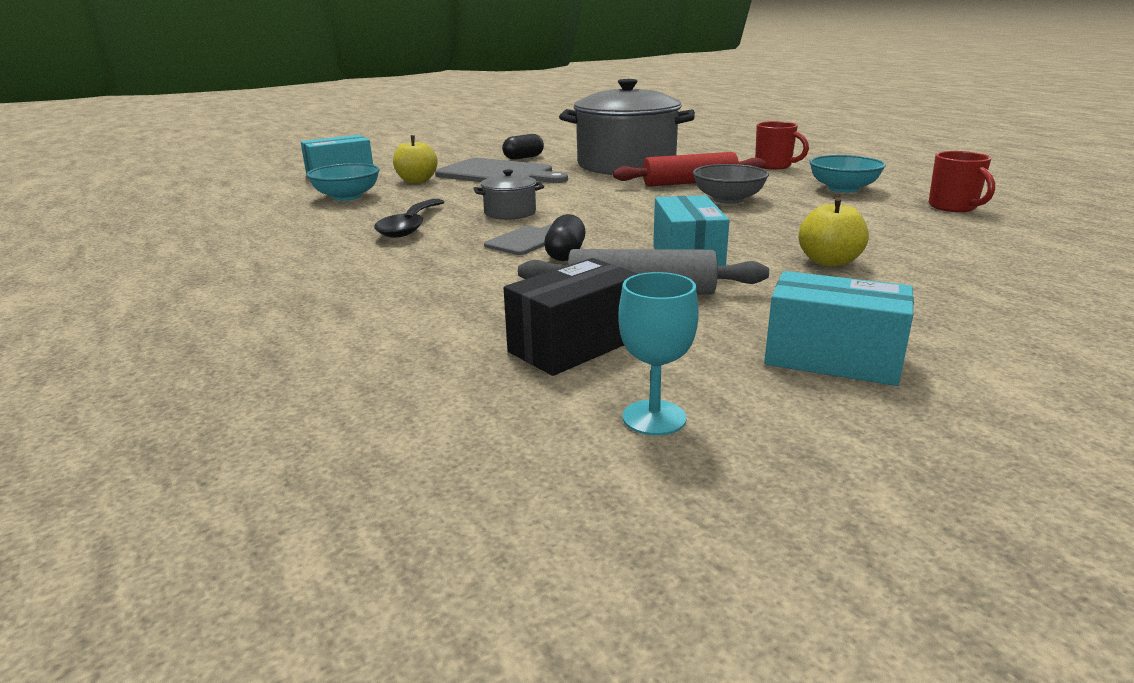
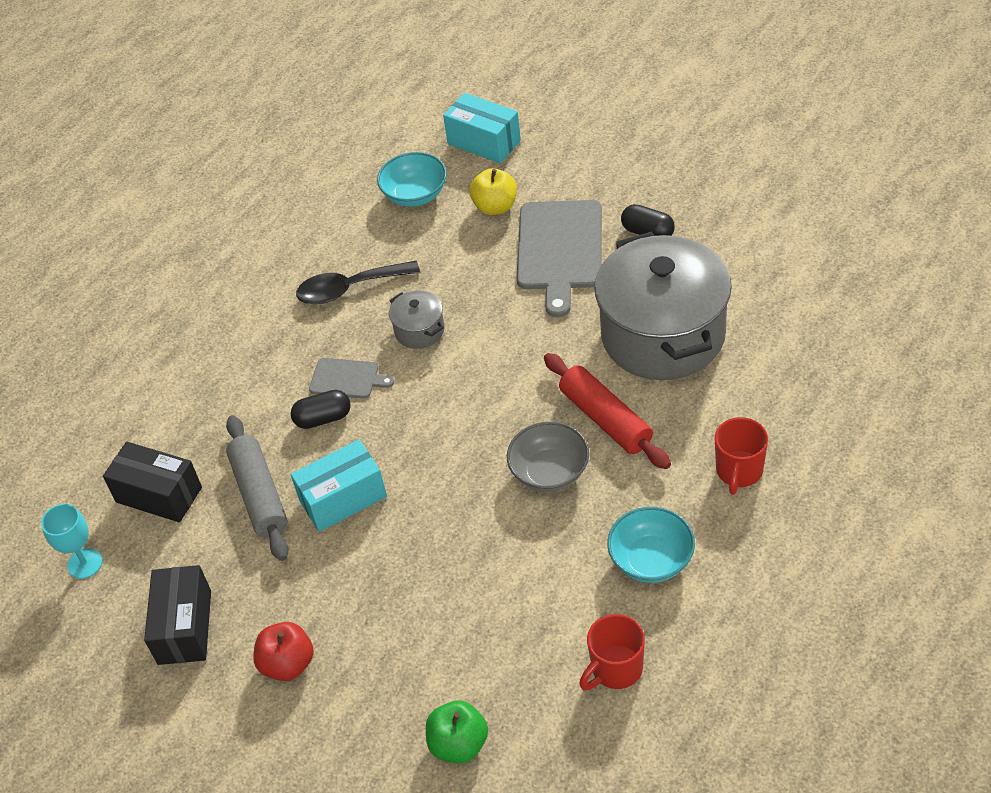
camera: 70 degrees right, 25 degrees up
(829, 262) = (378, 593): yellow apple -> none
(832, 359) = (185, 627): turquoise box -> black box
(918, 310) = (288, 664): none -> red apple
(1040, 257) = (459, 744): none -> green apple

